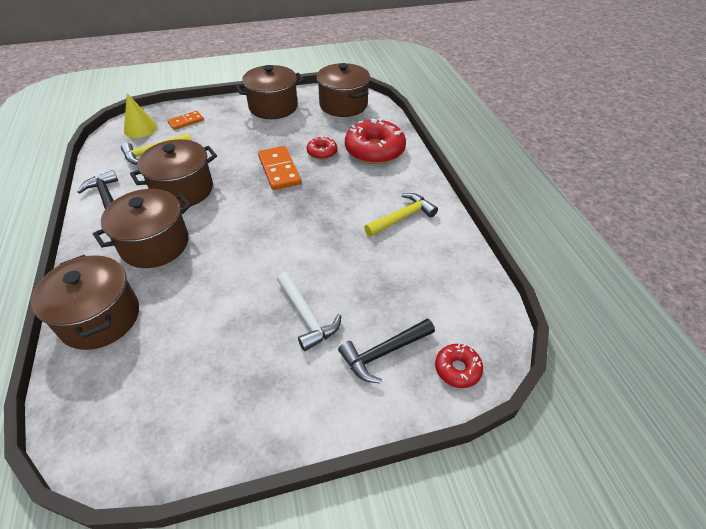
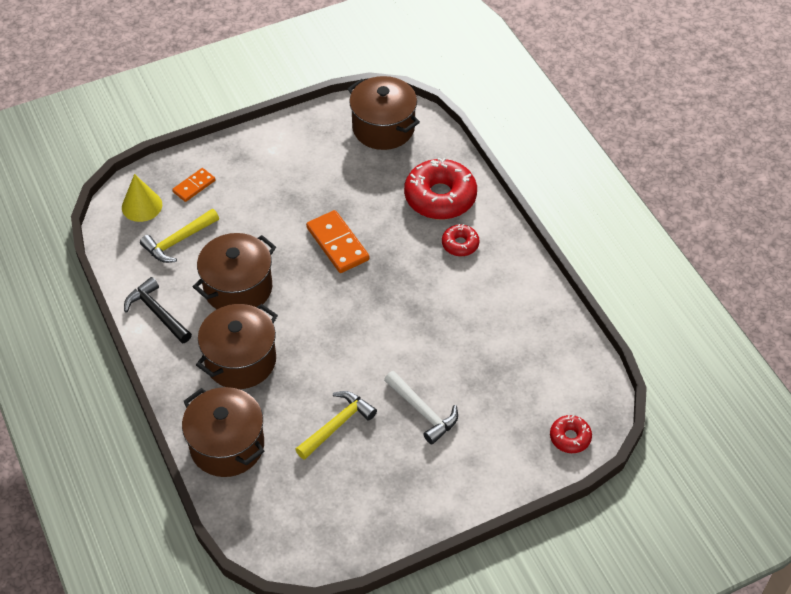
camera: 10 degrees left, 5 degrees up
(273, 107) = (295, 145): brown pot -> none
(322, 152) = (379, 210): red donut -> red donut (460, 244)
(383, 353) = (502, 434): black hammer -> none
(402, 217) = (491, 286): yellow hammer -> yellow hammer (337, 424)

